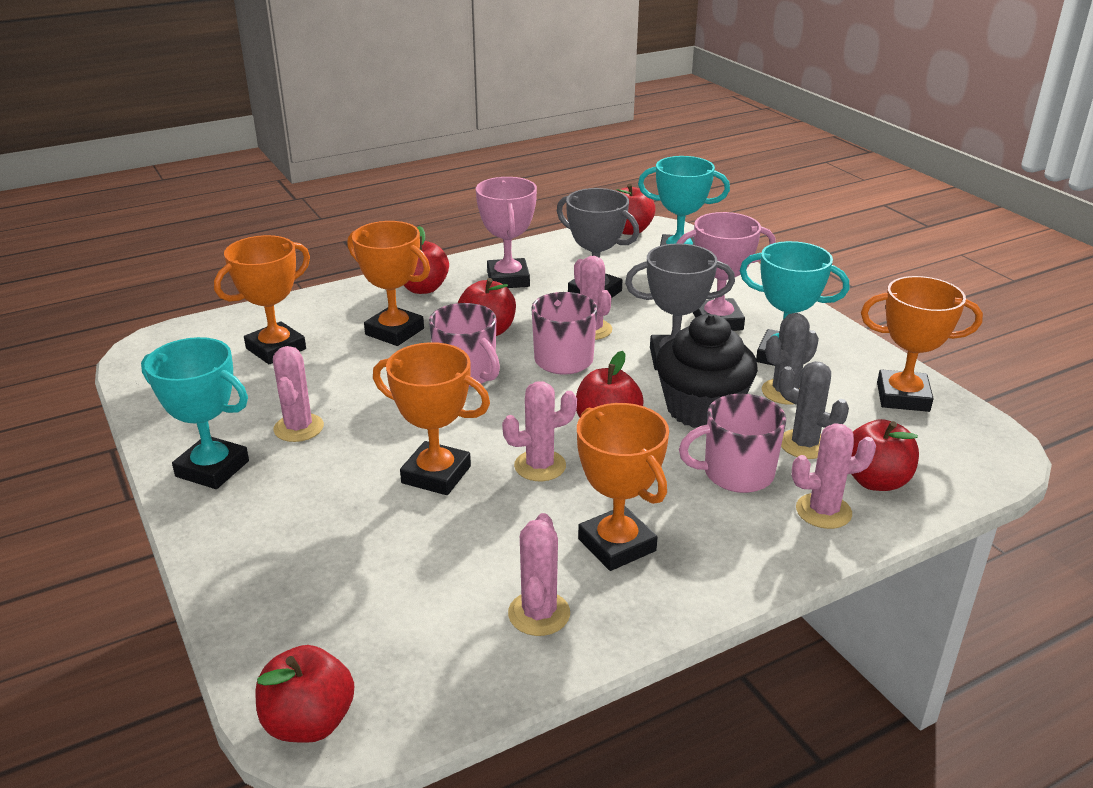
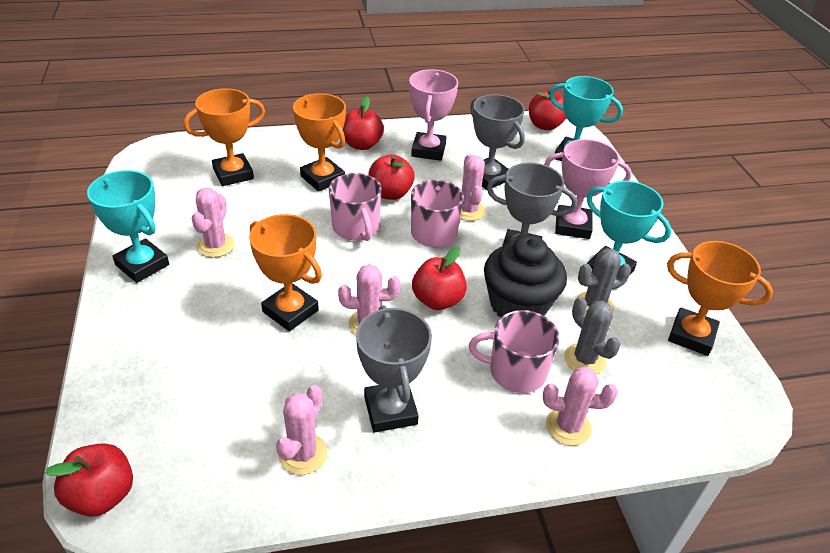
camera: 15 degrees right, 10 degrees up
(617, 545) = (390, 410): orange trophy -> grey trophy
(875, 481) = (626, 410): red apple -> none

